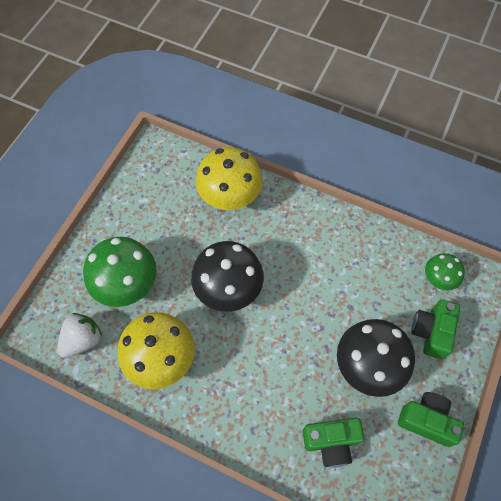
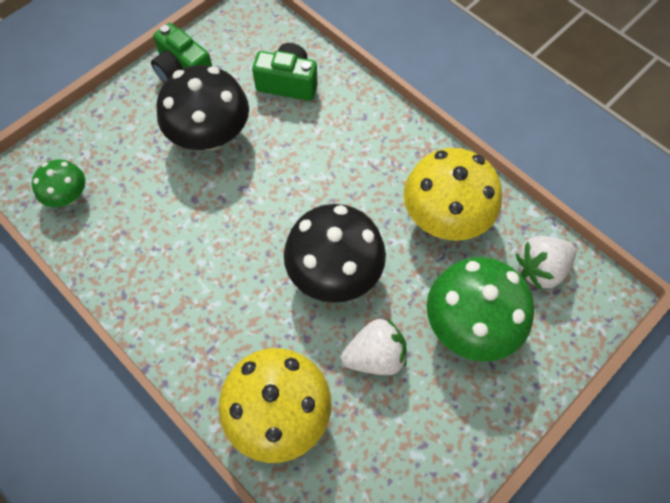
camera: 160 degrees left, 0 degrees up
(183, 244) = (375, 356): none -> white strawberry
(431, 332) = (120, 143): green camera -> none

